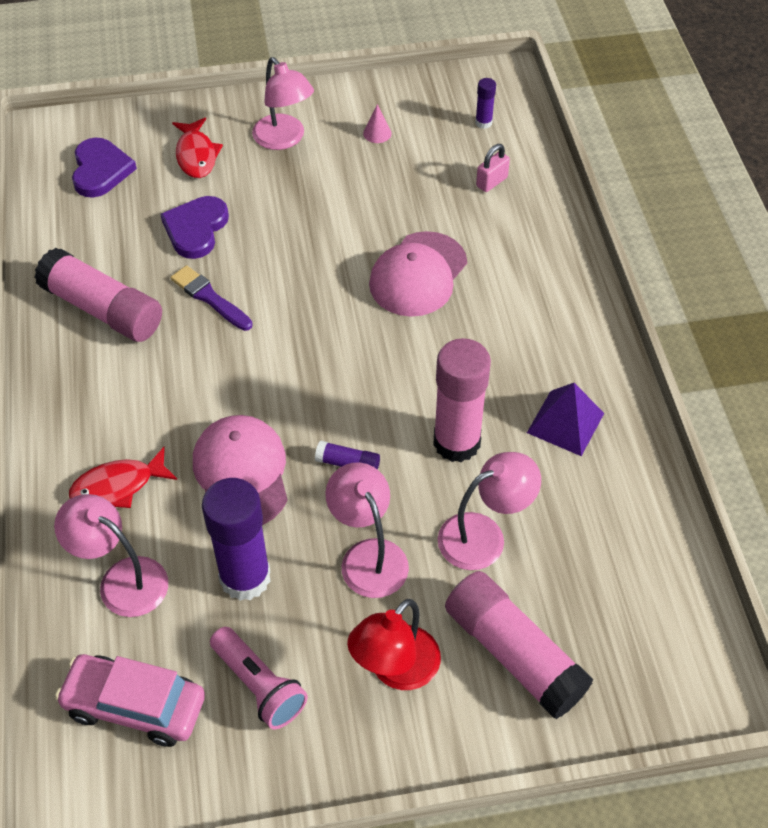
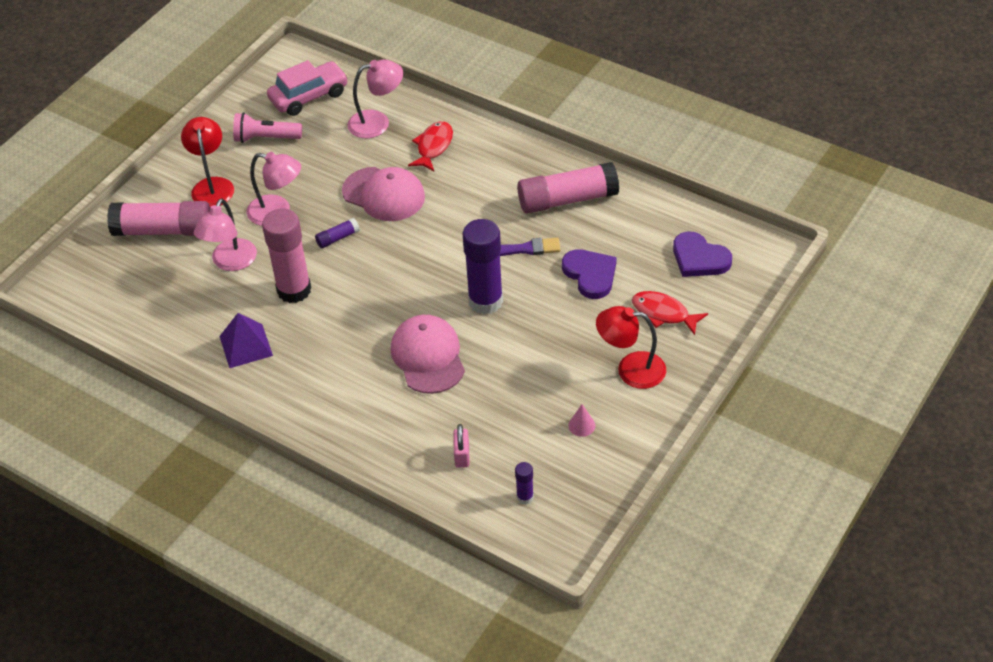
camera: 135 degrees right, 5 degrees down
(245, 578) = (324, 163): purple glue stick -> purple glue stick (485, 301)
(284, 139) = (631, 369): pink lamp -> red lamp

